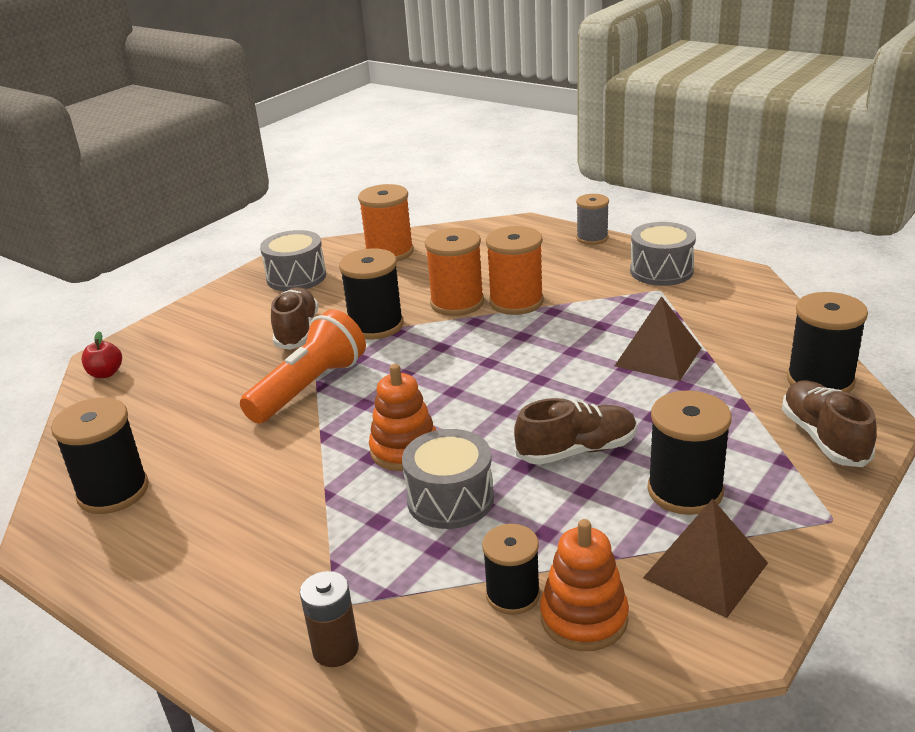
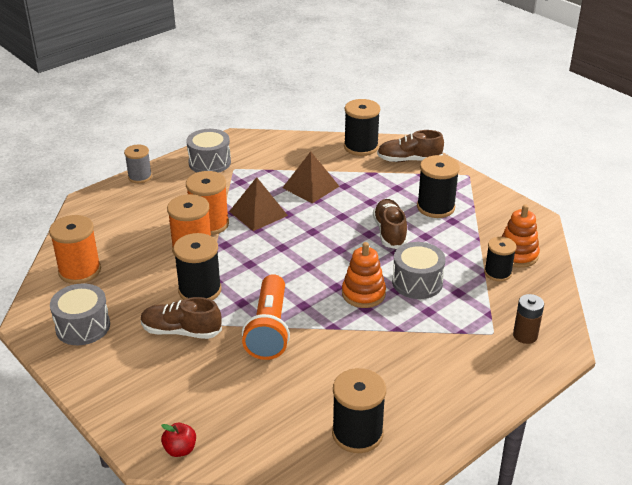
camera: 80 degrees left, 5 degrees up
(309, 387) = (269, 329): orange flashlight -> orange flashlight turned 135 degrees counterclockwise
(705, 570) = (493, 215): brown pyramid -> brown pyramid (258, 213)

